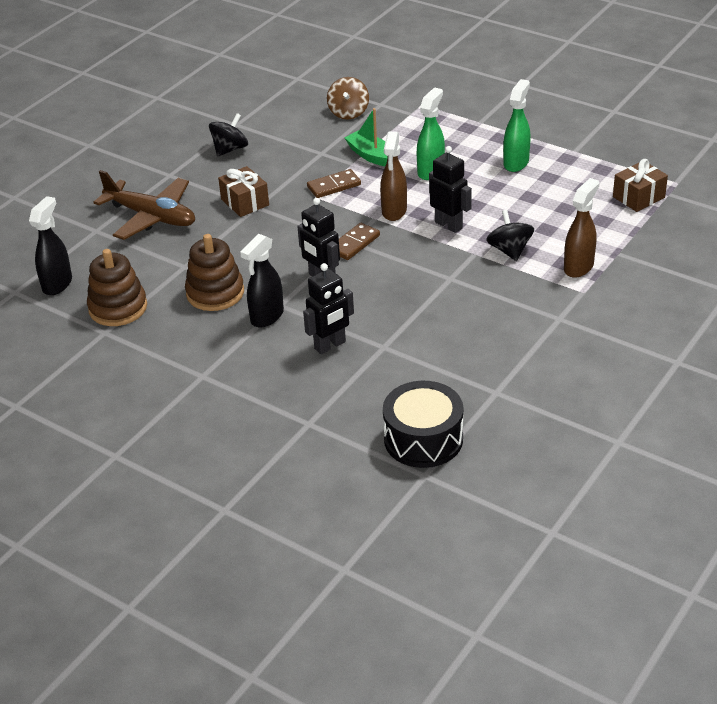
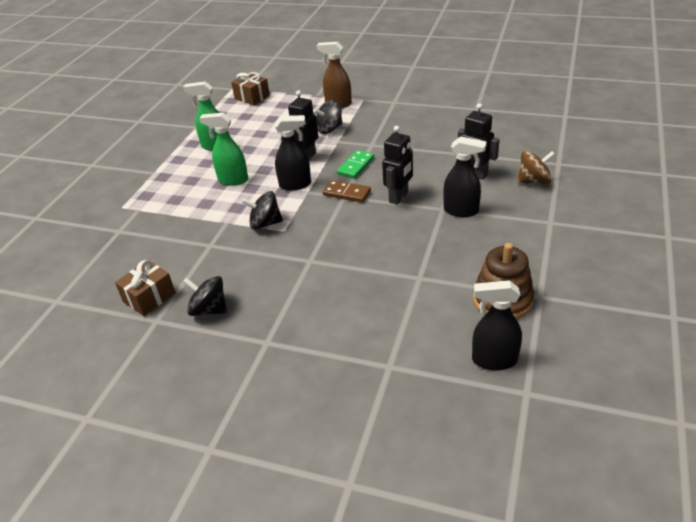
camera: 105 degrees left, 0 degrees up
(151, 217) = (349, 328): brown plane -> none
(215, 293) = (447, 246): brown stacking toy -> none
(245, 202) = (304, 269): brown gift -> brown gift (149, 297)
(334, 186) = (265, 223): brown domino -> black spinning top
(348, 112) = (134, 246): brown spinning top -> brown spinning top (534, 181)
(371, 155) = (212, 215): green boat -> none
(394, 211) = (295, 185): brown spray bottle -> black spray bottle
(406, 258) = (356, 166): none -> green domino
(423, 439) = (536, 122): black drum -> none

